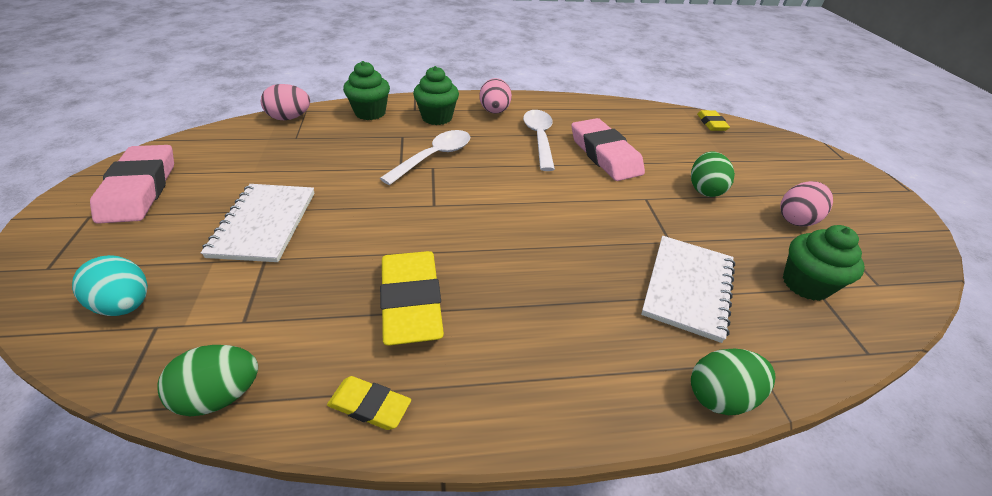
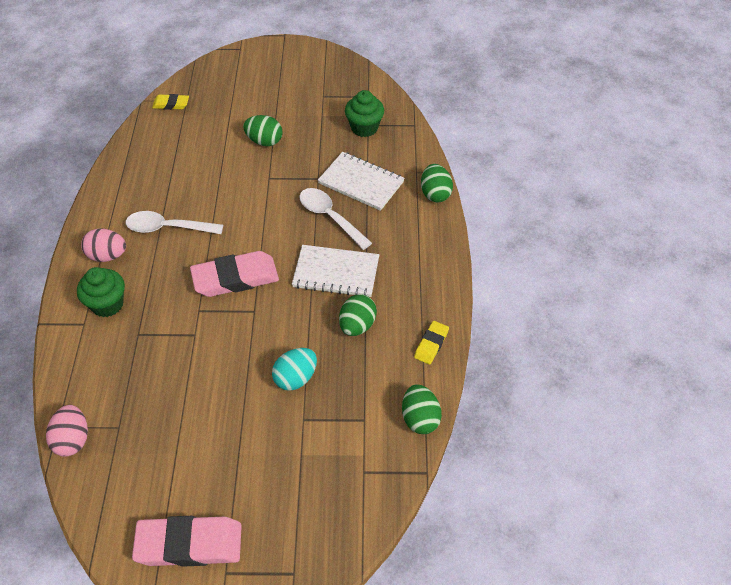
camera: 80 degrees left, 10 degrees up
(126, 304) = (341, 498): turquoise egg -> turquoise egg (295, 378)
(264, 224) = (260, 427): white notebook -> white notebook (336, 272)
(370, 113) = (81, 364): green cupcake -> none
(411, 302) = (357, 325): yellow eraser -> green egg
(434, 157) = (182, 308): white spoon -> white spoon (330, 217)
(604, 155) = (205, 188): pink eraser -> pink eraser (235, 278)
(796, 219) = (305, 106): pink egg -> none

